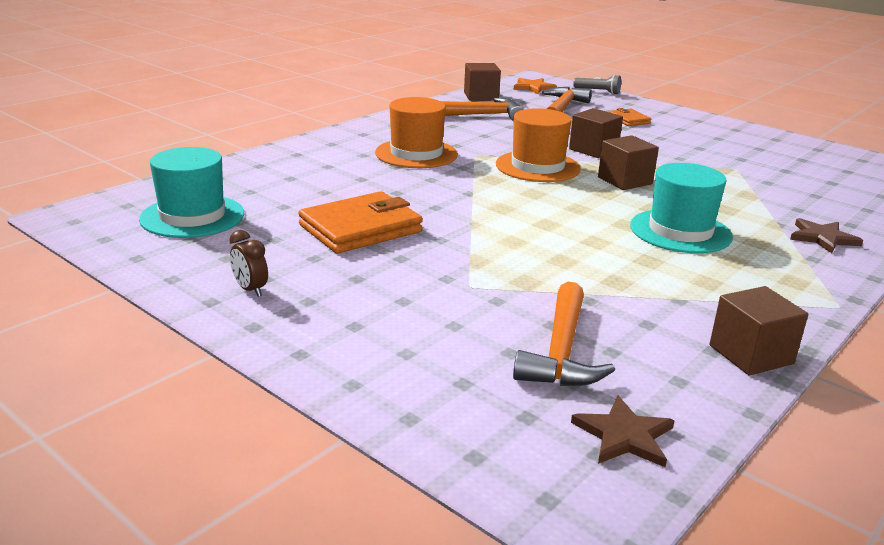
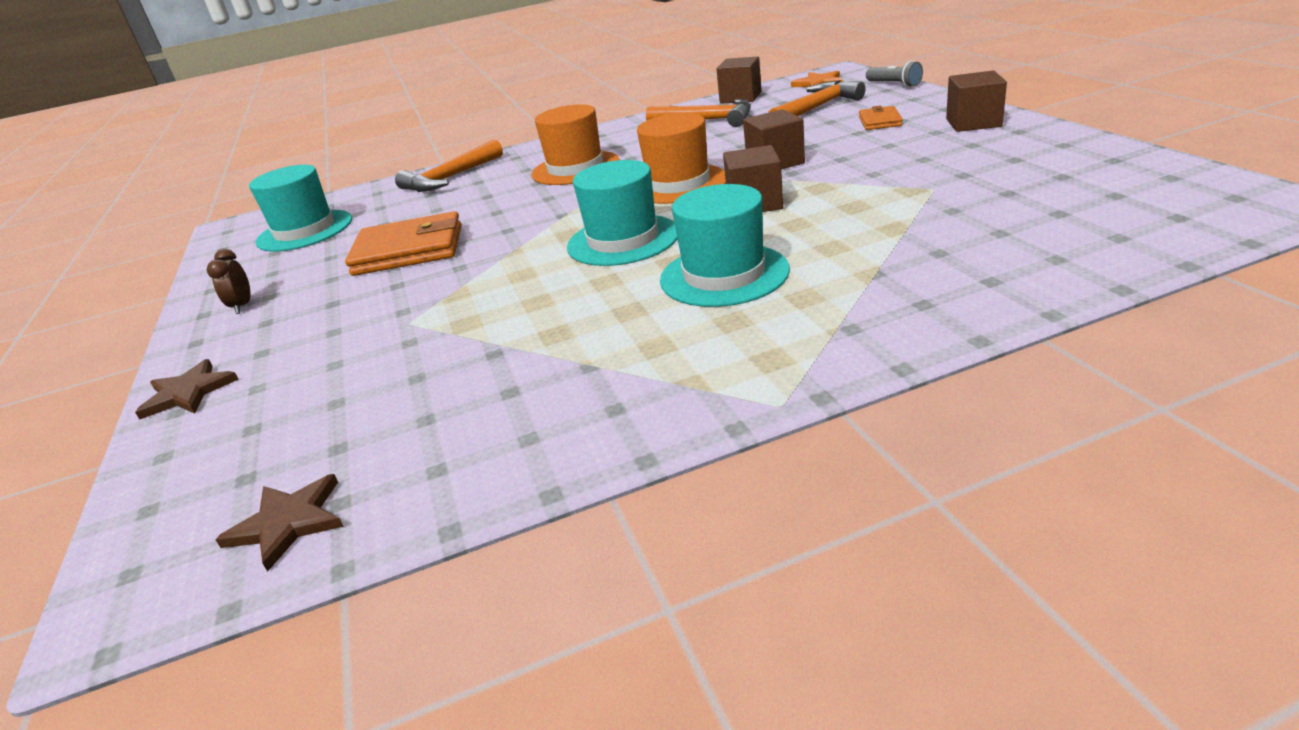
camera: 35 degrees right, 5 degrees up
(560, 211) = (623, 240): none -> turquoise hat
(561, 351) = (378, 410): orange hammer -> orange hammer (450, 178)
(751, 354) = (562, 452): brown cube -> brown cube (973, 123)
(823, 238) = (911, 299): brown star -> brown star (188, 392)

